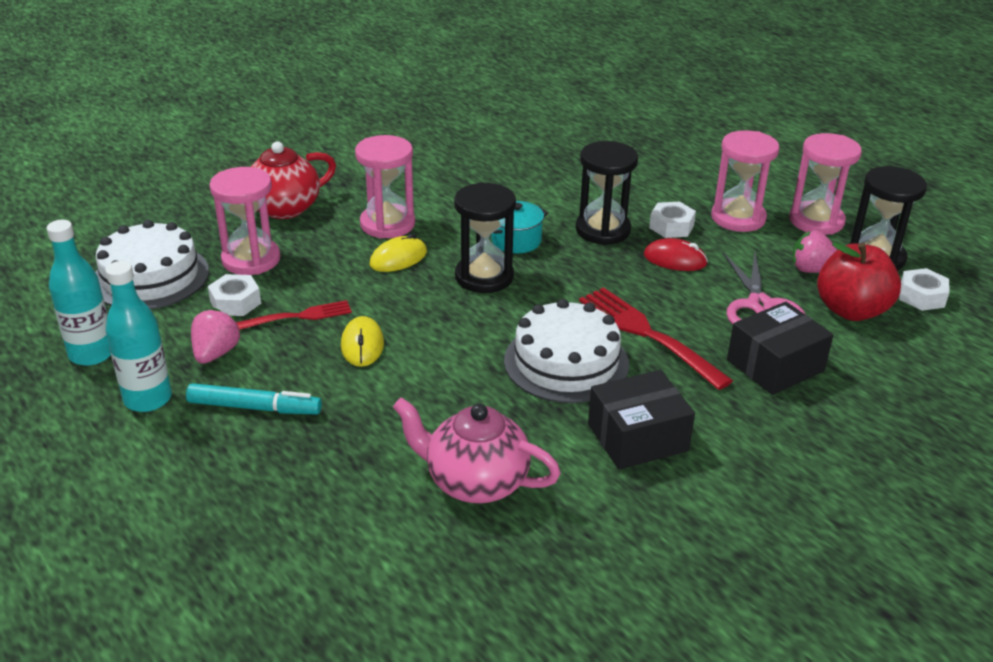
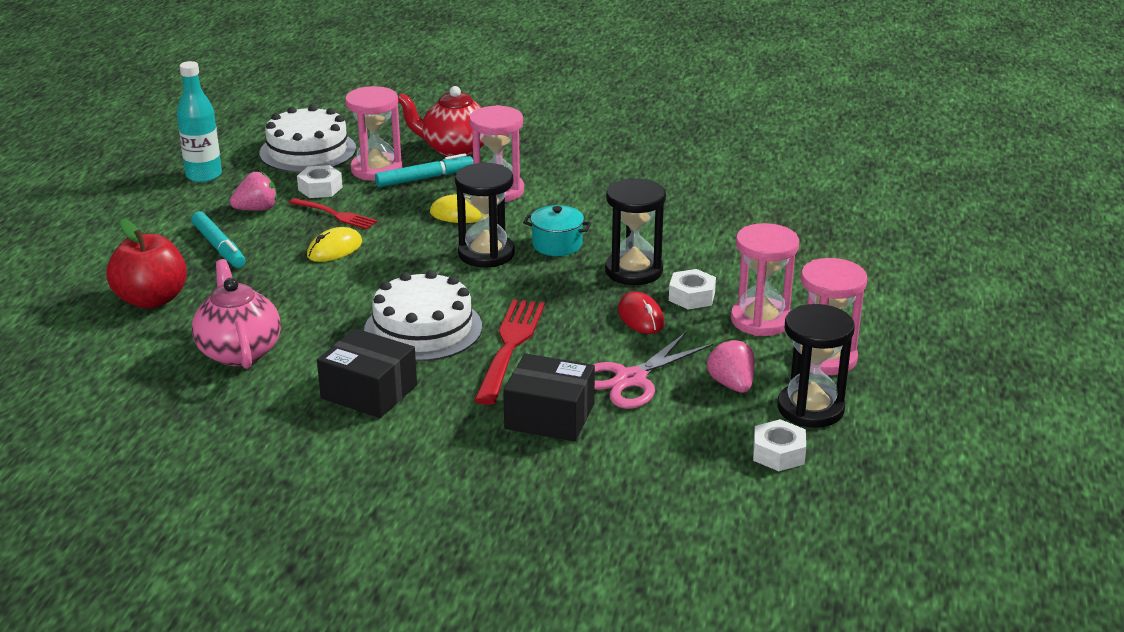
camera: 50 degrees right, 5 degrees down
(148, 399) = (183, 212): turquoise bottle -> none
(308, 245) = (424, 178): none -> turquoise marker
(851, 310) = (694, 424): red apple -> red apple (152, 300)

